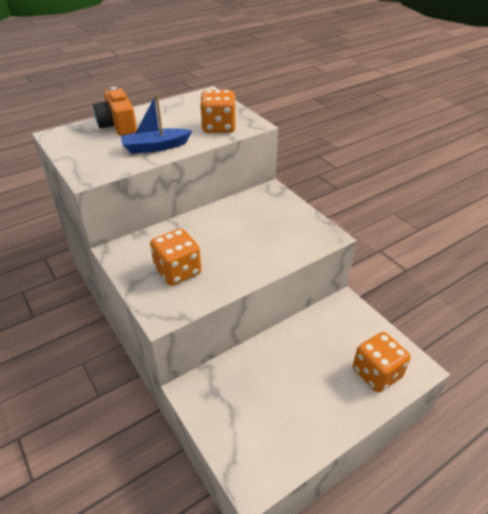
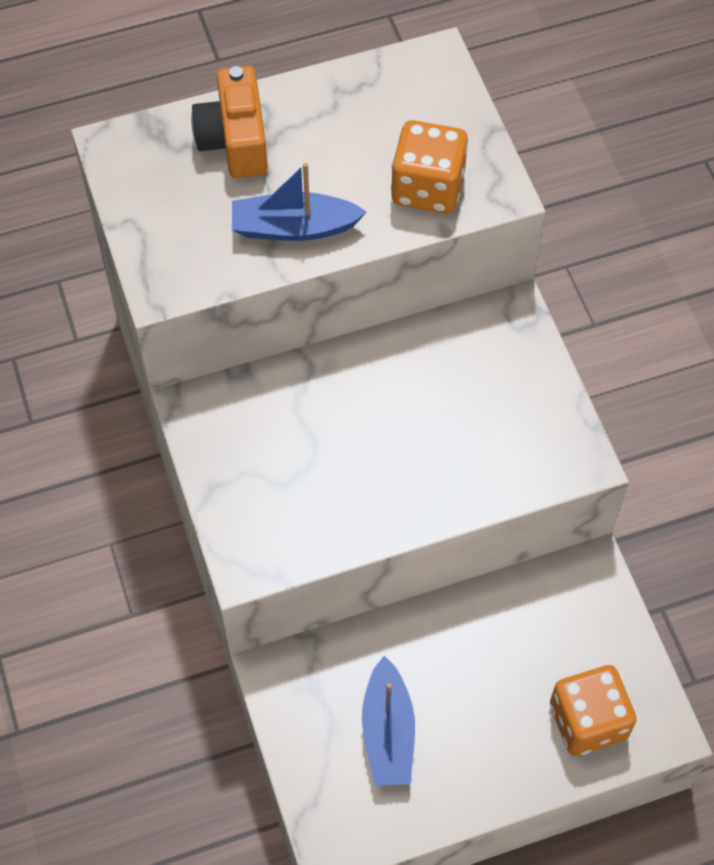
camera: 15 degrees right, 20 degrees up
(178, 271) = (290, 480): orange dice -> none
(266, 406) = (388, 732): none -> blue boat

